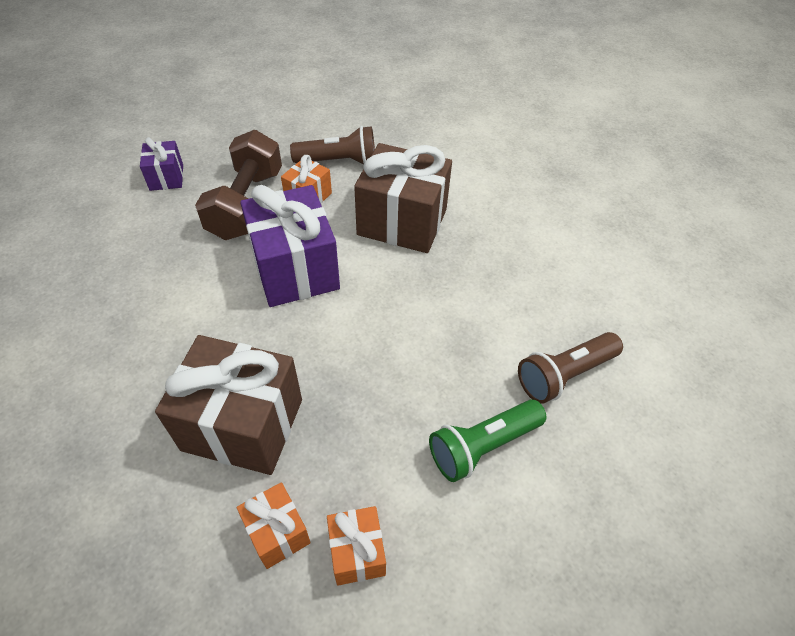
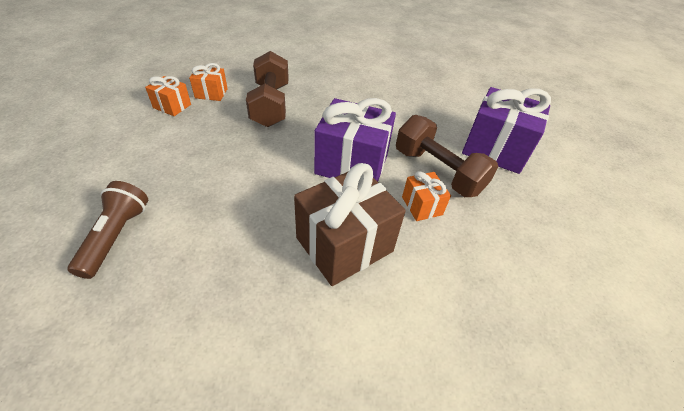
camera: 125 degrees right, 5 degrees down
(166, 177) = (495, 149): purple gift -> purple gift, size x2.00
(243, 424) = (270, 105): brown gift -> brown dumbbell
(338, 161) = (458, 249): brown flashlight -> none
(483, 446) = (145, 167): green flashlight -> none

